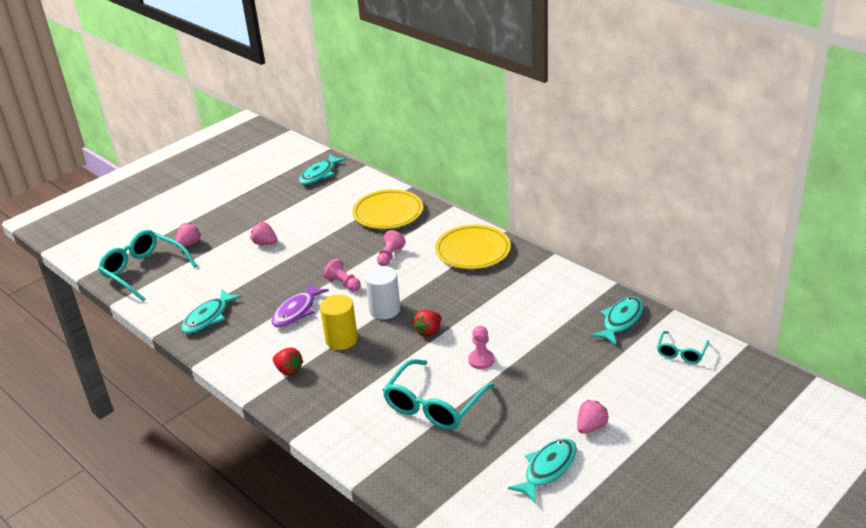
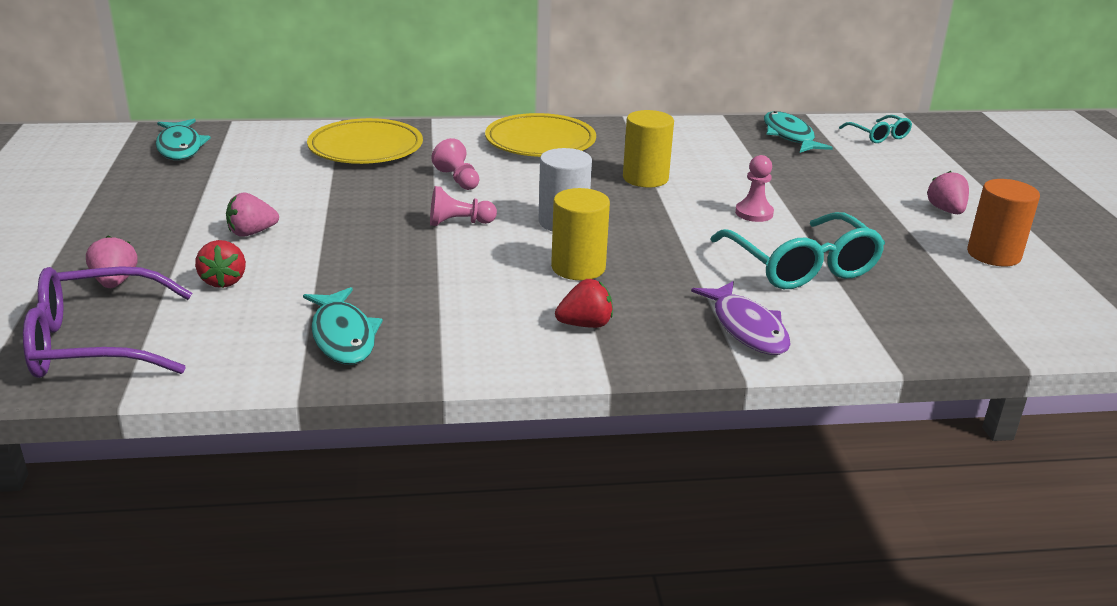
camera: 55 degrees left, 5 degrees down
(144, 271) = (95, 343): turquoise glasses -> purple glasses
(296, 311) = (459, 271): purple fish -> purple fish (747, 328)
(429, 331) = (652, 217): red strawberry -> red strawberry (224, 281)
(475, 305) = (645, 178): none -> yellow cylinder
(547, 469) = (993, 254): turquoise fish -> orange cylinder

